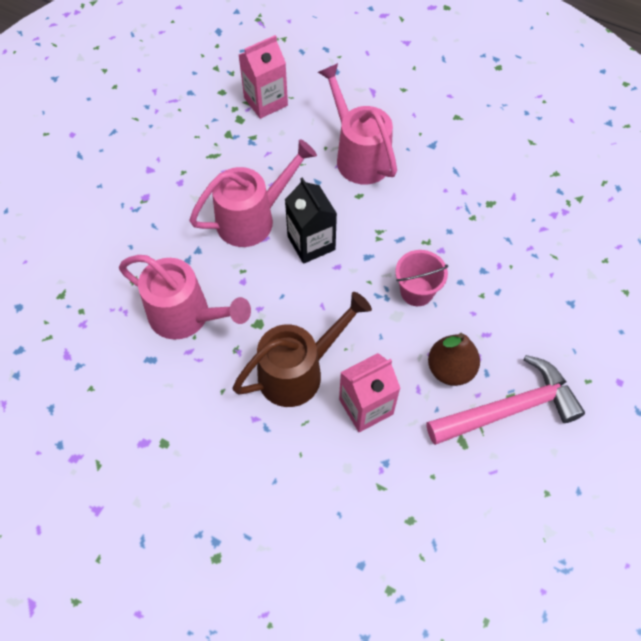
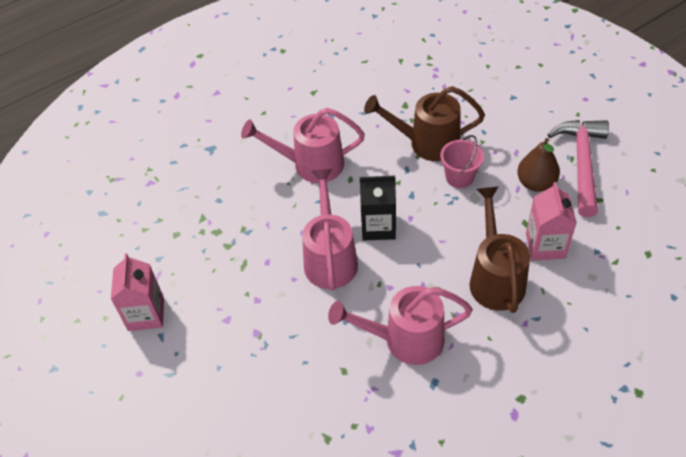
camera: 60 degrees left, 10 degrees down
(187, 316) = (404, 340): pink watering can -> pink watering can turned 150 degrees counterclockwise
(265, 102) = (211, 206): pink carton -> pink carton (146, 314)
(446, 243) = (426, 143): none -> brown watering can

